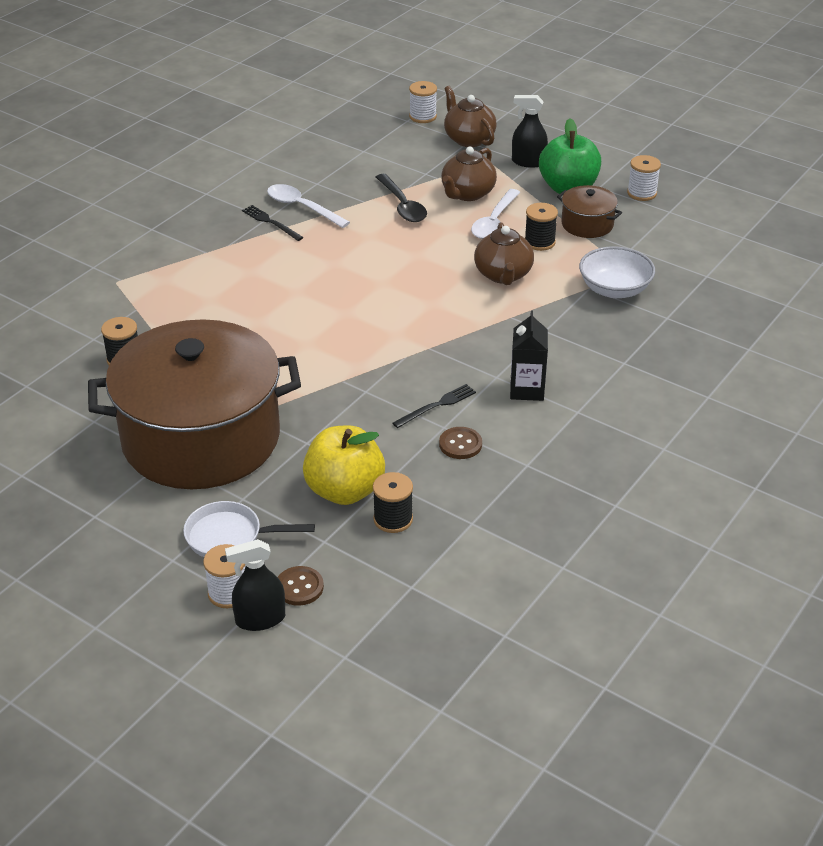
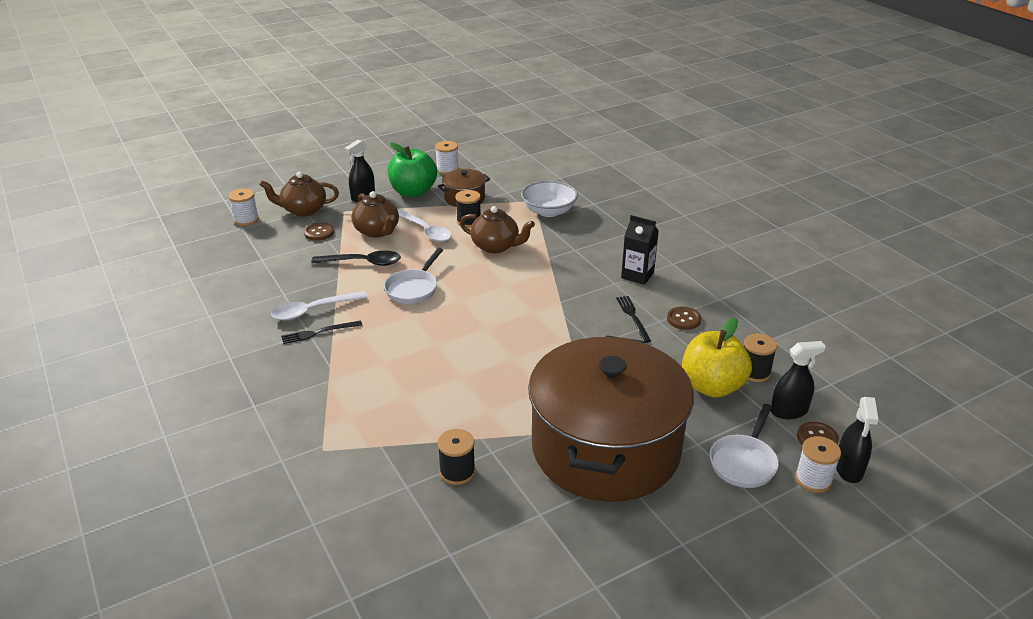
camera: 65 degrees left, 5 degrees down
(336, 558) = (789, 411): none -> black spray bottle
(380, 249) = (413, 288): none -> white pan
(435, 162) = (319, 232): none -> brown button

